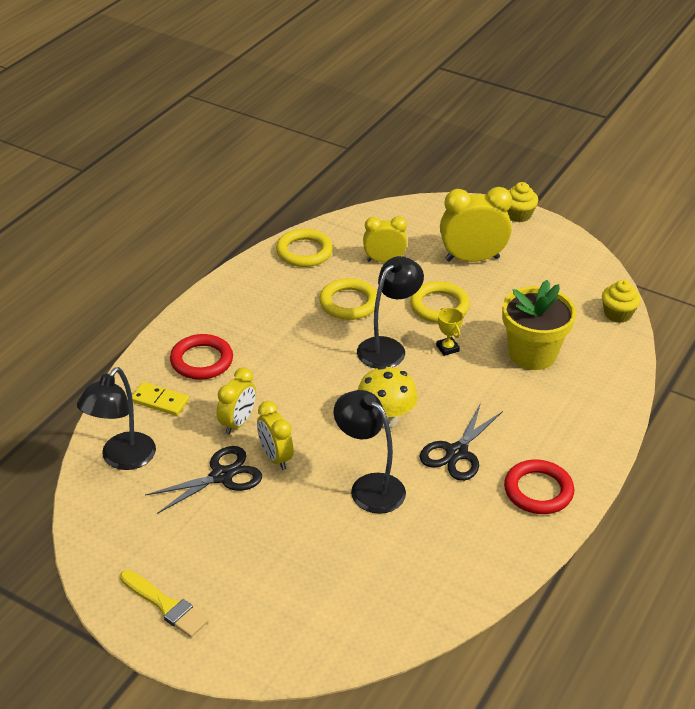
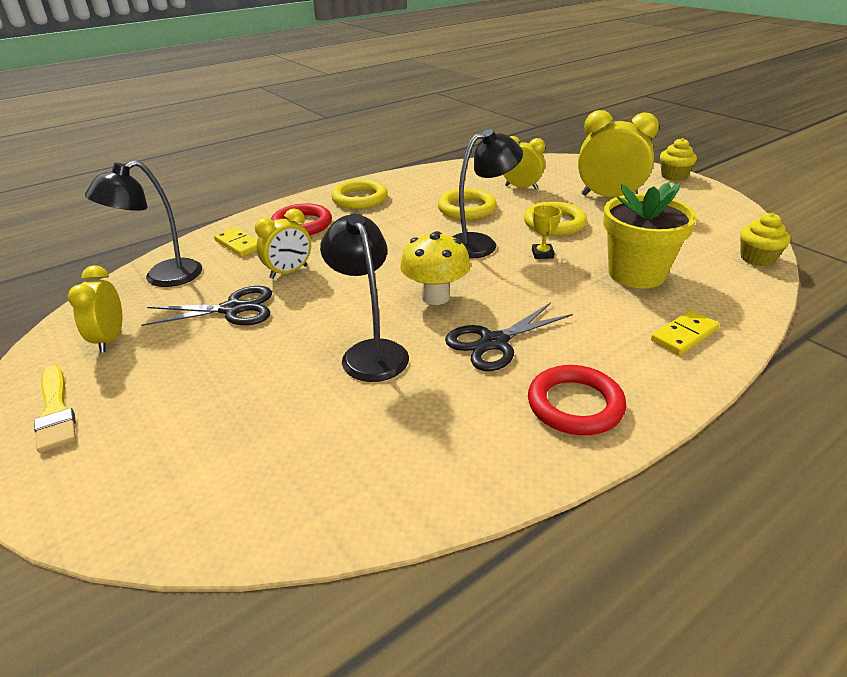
camera: 25 degrees right, 5 degrees down
(275, 457) = (297, 305): yellow clock -> yellow clock (110, 339)
(304, 252) = (453, 173): yellow ring -> yellow ring (360, 198)
(588, 409) = (684, 335): none -> yellow domino

